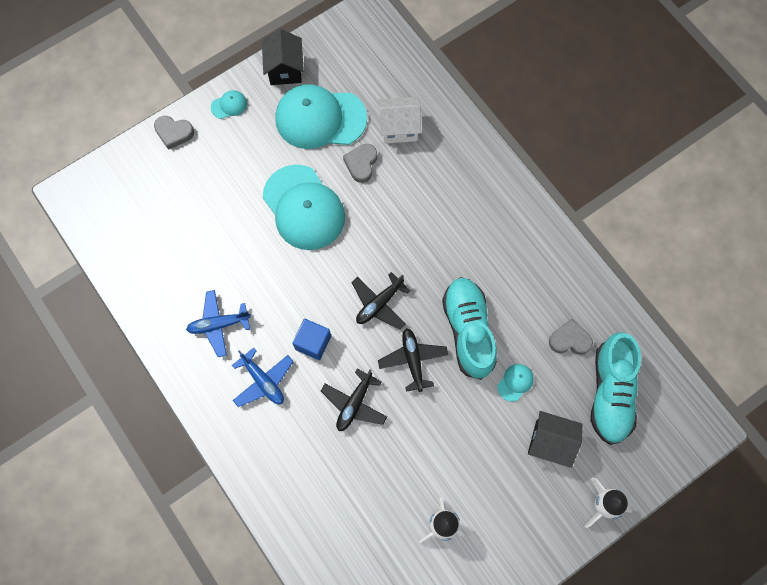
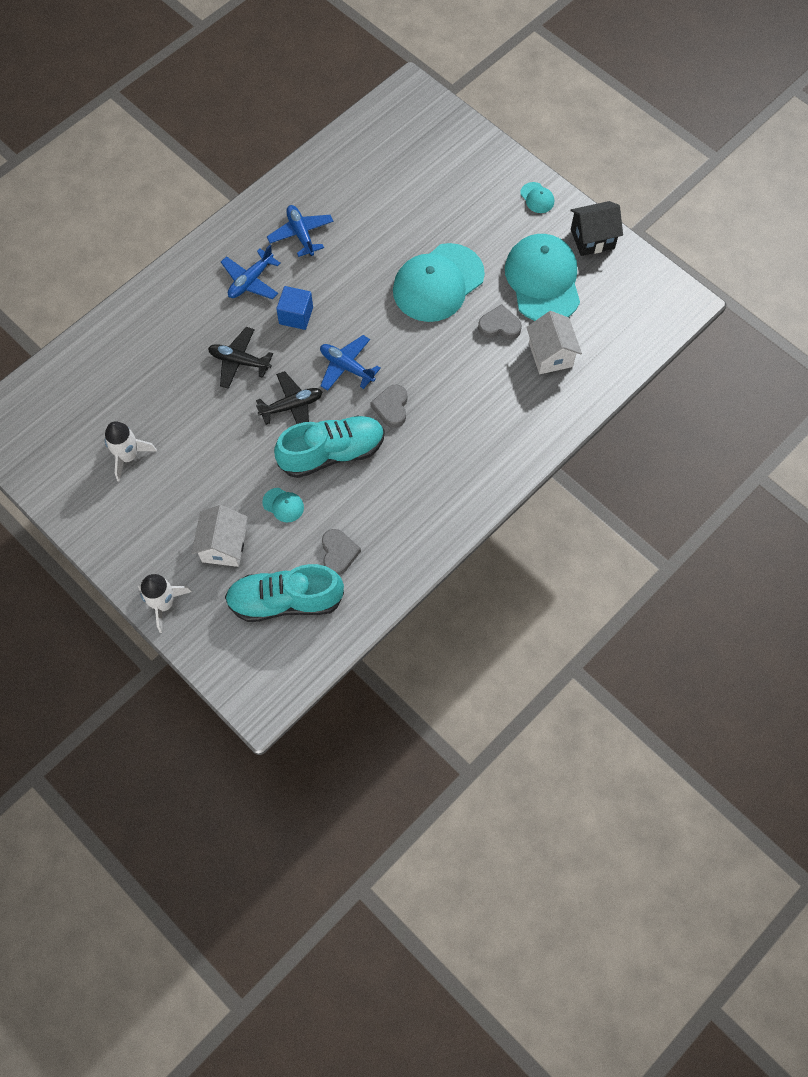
camera: 80 degrees right, 5 degrees down
(174, 133) = (494, 158): grey heart -> grey heart (391, 408)
(379, 304) = (346, 367): black plane -> blue plane
(550, 442) = (224, 546): black house -> white house

